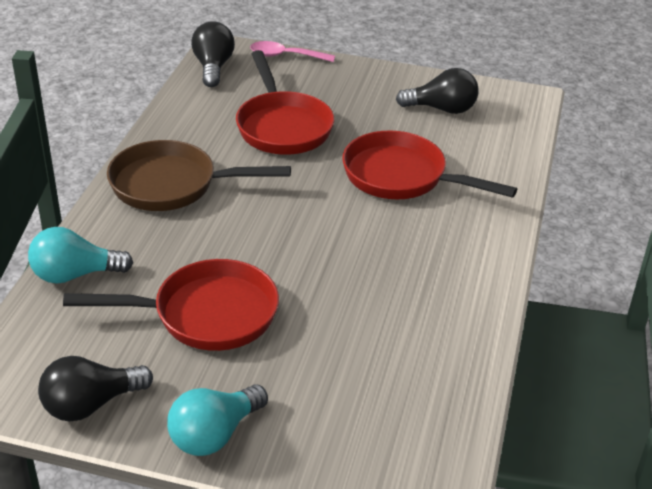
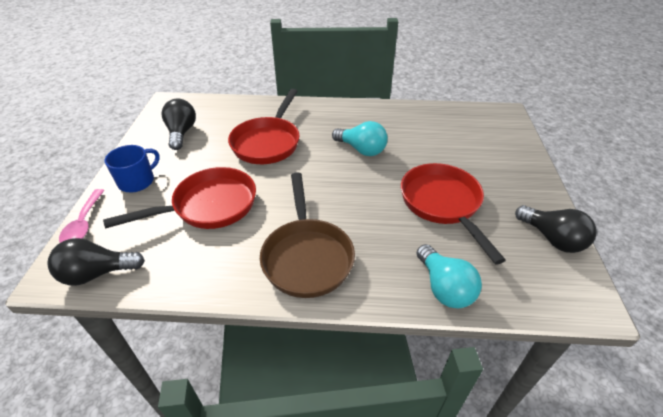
camera: 100 degrees left, 5 degrees up
(214, 434) = (529, 182): turquoise light bulb -> turquoise light bulb (361, 149)
(345, 81) = (137, 181): none -> blue mug

